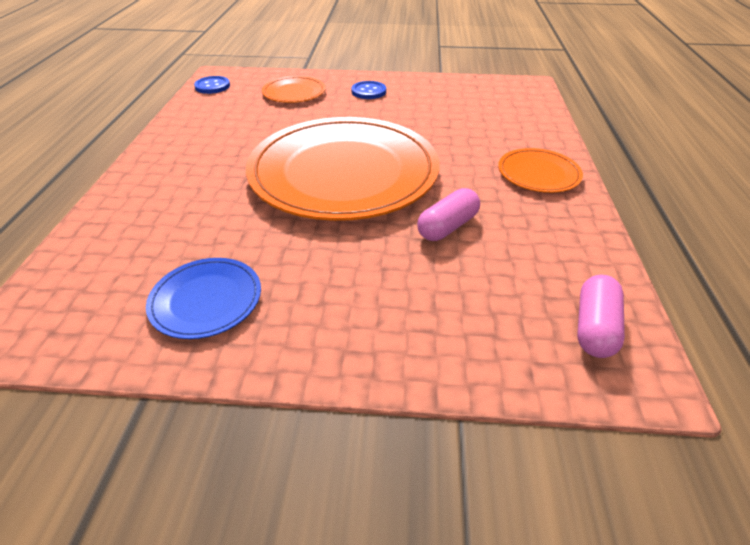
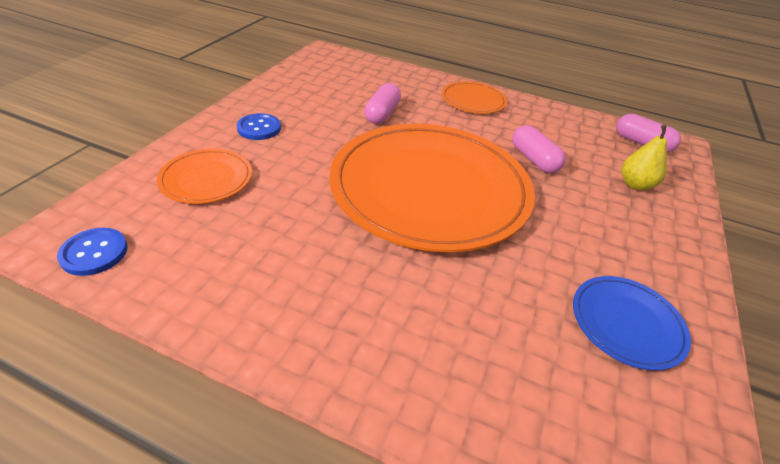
camera: 75 degrees left, 0 degrees up
(445, 131) = (382, 114): none -> pink capsule
(463, 315) = (635, 185): none -> yellow pear

